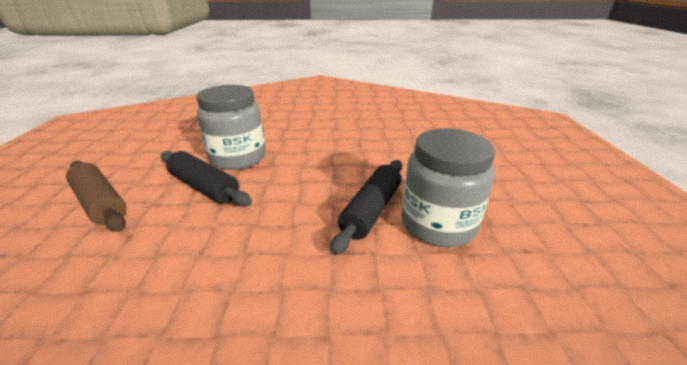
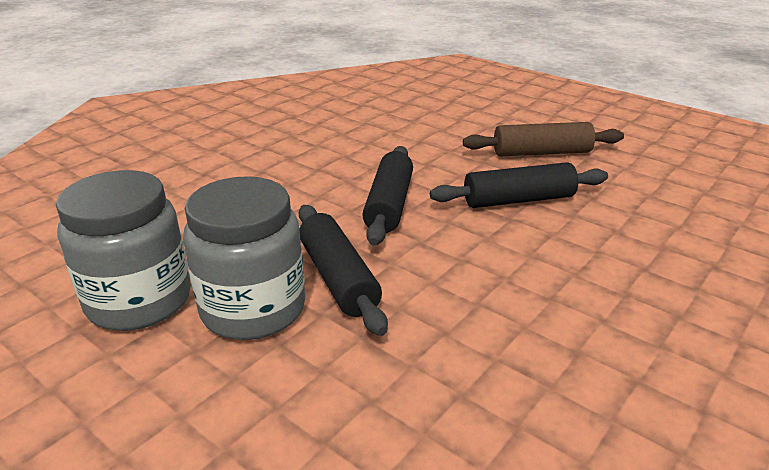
camera: 130 degrees right, 0 degrees up
(238, 158) = (581, 236): grey jar -> grey jar (139, 301)
(260, 237) = (389, 205): none -> black rolling pin

